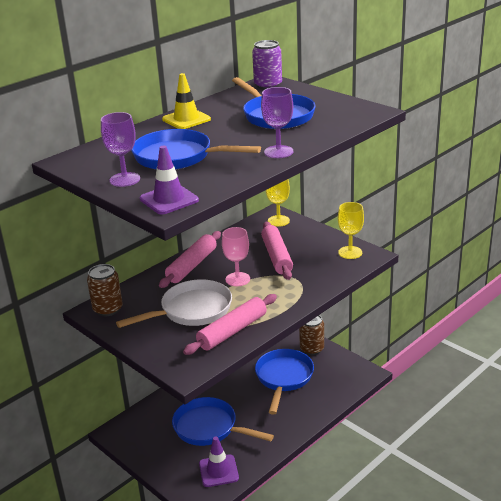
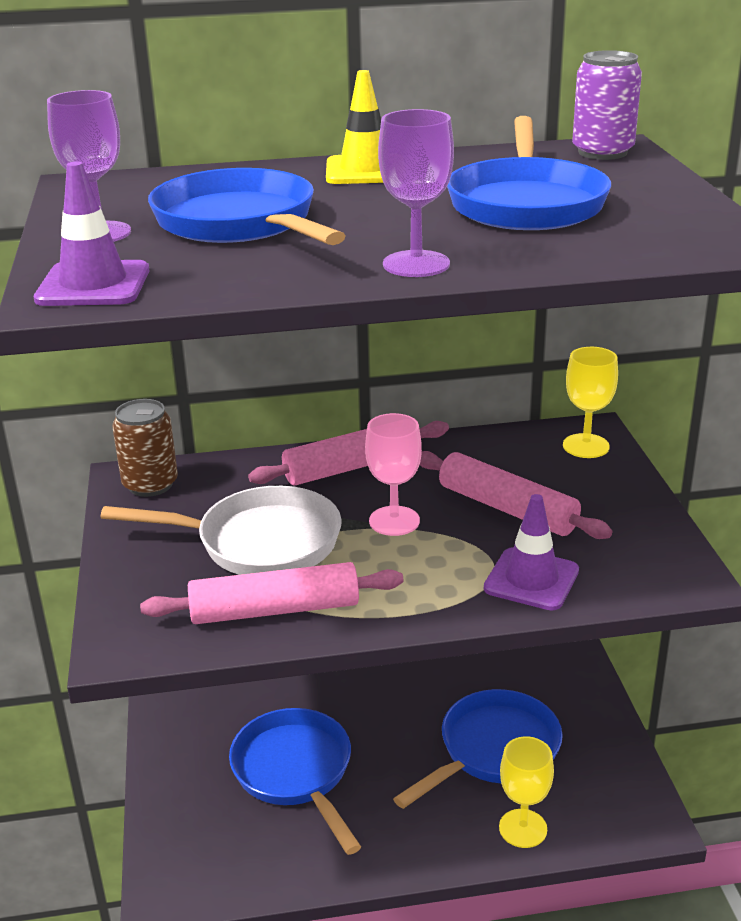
camera: 35 degrees right, 0 degrees up
(218, 471) = (237, 856): purple traffic cone -> purple traffic cone (531, 579)
(277, 256) = (507, 509): pink rolling pin -> pink rolling pin turned 75 degrees counterclockwise
(312, 349) = (592, 722): brown can -> none
(350, 252) = (654, 558): yellow goblet -> yellow goblet (523, 828)

